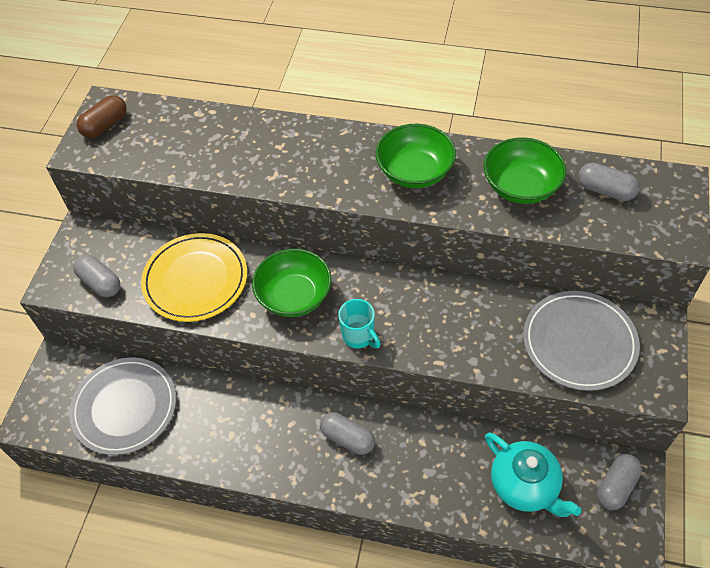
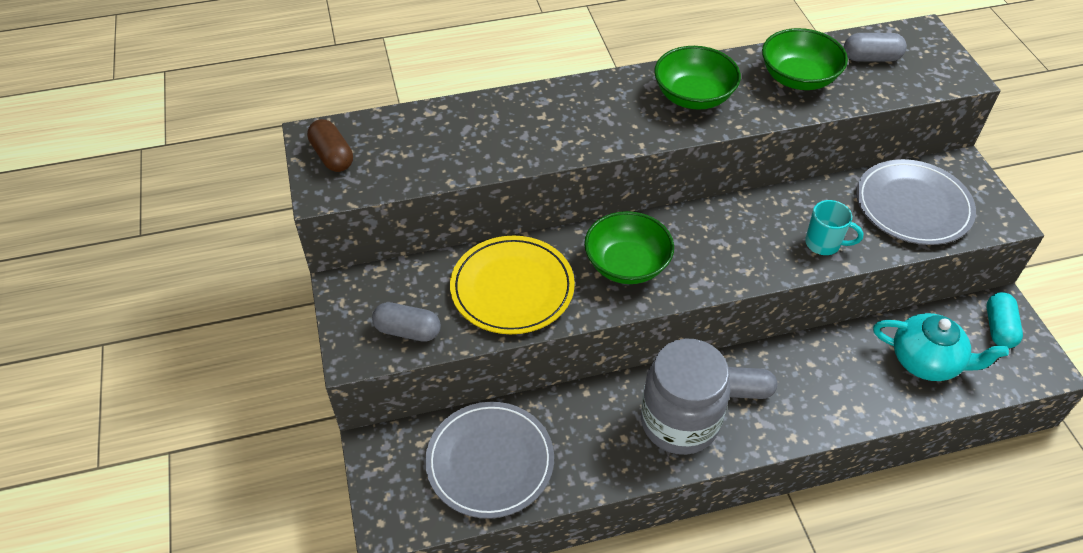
camera: 30 degrees left, 5 degrees down
(105, 125) = (332, 156): brown capsule -> brown capsule turned 45 degrees counterclockwise
(281, 442) = (679, 422): none -> grey jar
(359, 336) = (718, 276): turquoise mug -> turquoise mug (824, 244)
(616, 486) = (999, 328): grey capsule -> turquoise capsule

